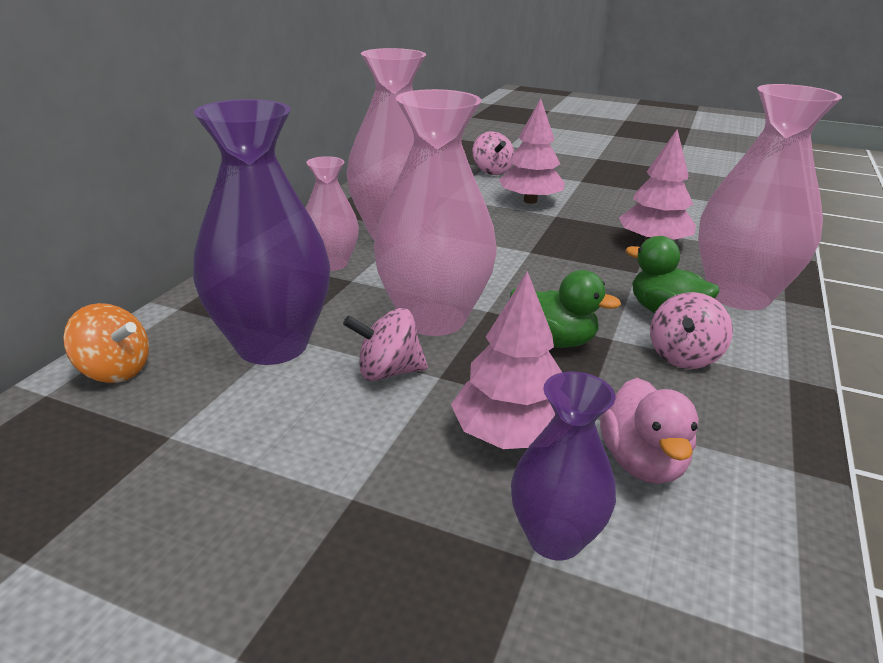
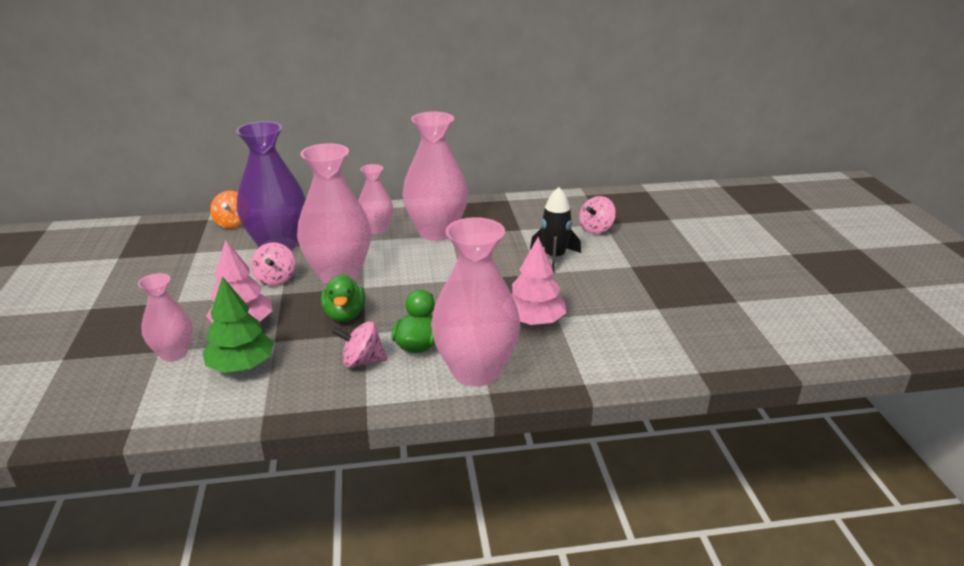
camera: 60 degrees right, 0 degrees up
(388, 372) = (276, 279): pink spinning top -> pink spinning top turned 150 degrees counterclockwise
(530, 201) = (554, 257): pink tree -> black rocket
(554, 538) = (174, 353): purple vase -> pink vase
(642, 462) = (241, 365): pink duck -> green tree

